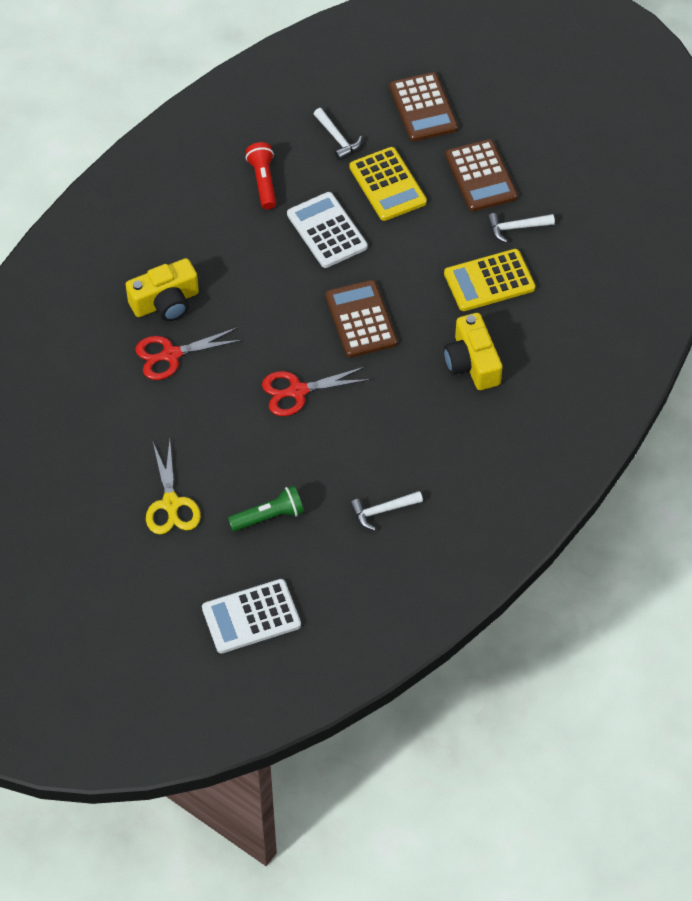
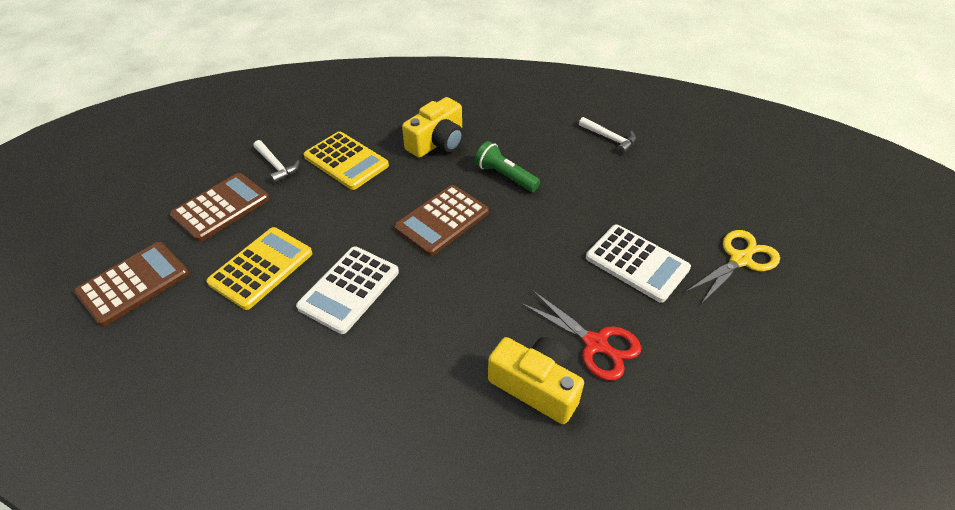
camera: 120 degrees left, 10 degrees down
(251, 617) = (766, 168): white calculator -> white calculator (637, 263)
(263, 181) = (305, 379): red flashlight -> none
(269, 516) = (681, 194): green flashlight -> green flashlight (505, 176)
(297, 391) = (551, 229): red scissors -> none
(337, 138) = (206, 339): white hammer -> none

